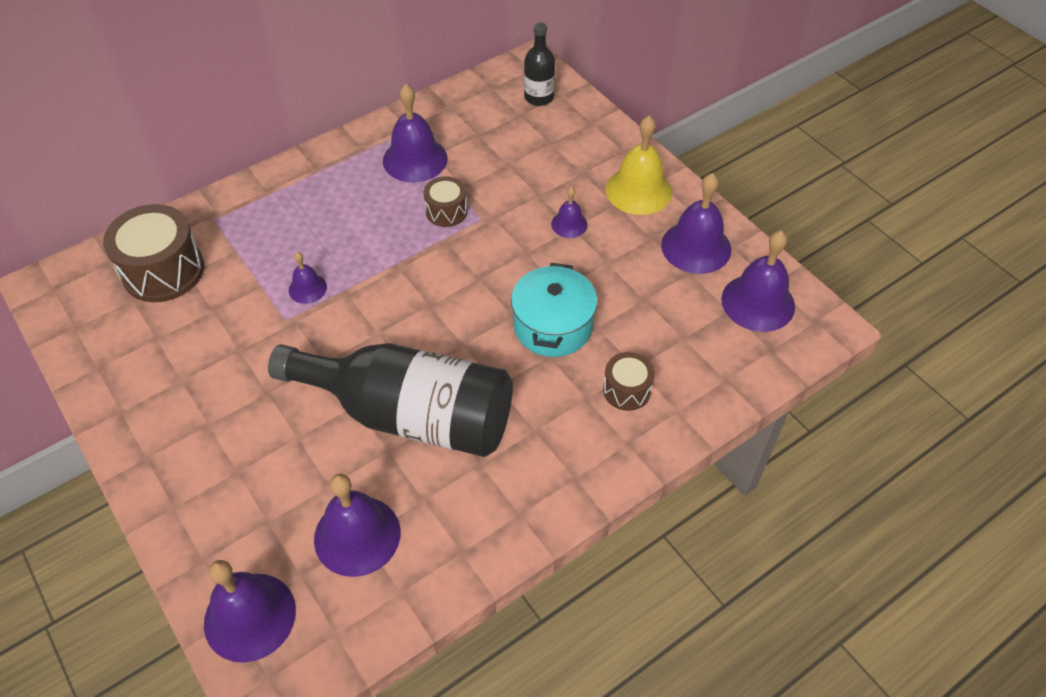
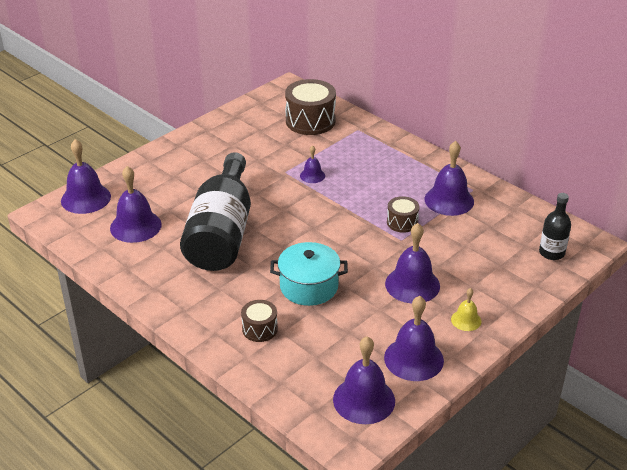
camera: 80 degrees right, 15 degrees down
(569, 224) = (412, 284): purple bell -> purple bell, size x1.89
(638, 190) = (466, 320): yellow bell -> yellow bell, size x0.53

